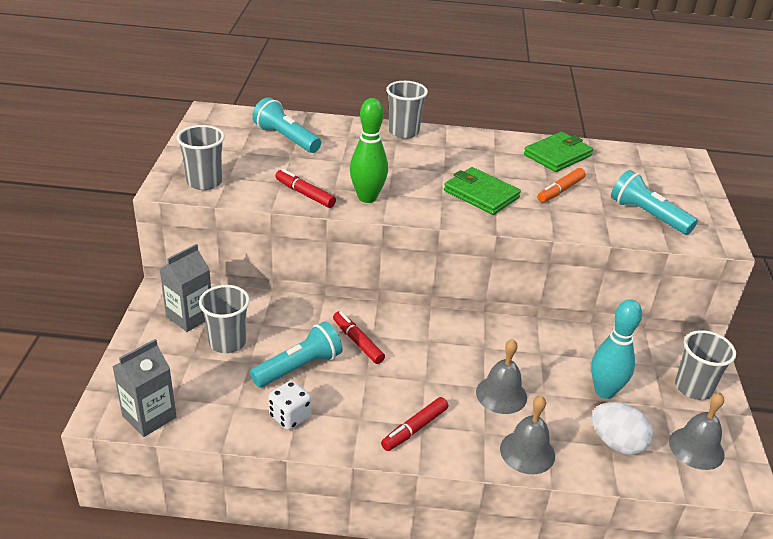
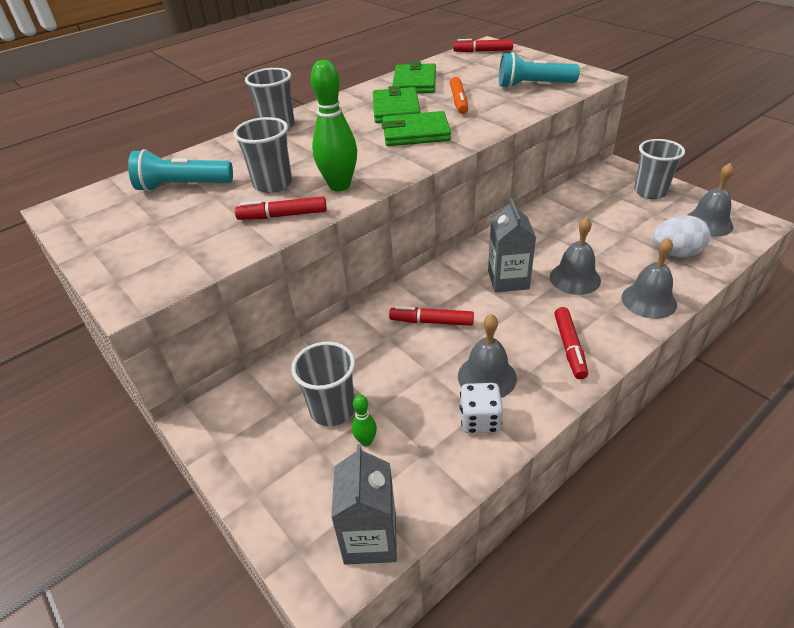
camera: 40 degrees left, 5 degrees up
(189, 316) = (262, 418): grey carton -> grey carton (508, 280)
(204, 182) = (165, 267): grey cup -> grey cup (273, 184)
(217, 372) = (366, 441): none -> green bowling pin
(299, 367) = (422, 377): turquoise flashlight -> none
(334, 399) = (487, 377): none -> grey bell
(502, 168) = (396, 109): none -> green wallet
(604, 391) = (618, 229): turquoise bowling pin -> none
(669, 161) = (482, 51): none -> red marker

